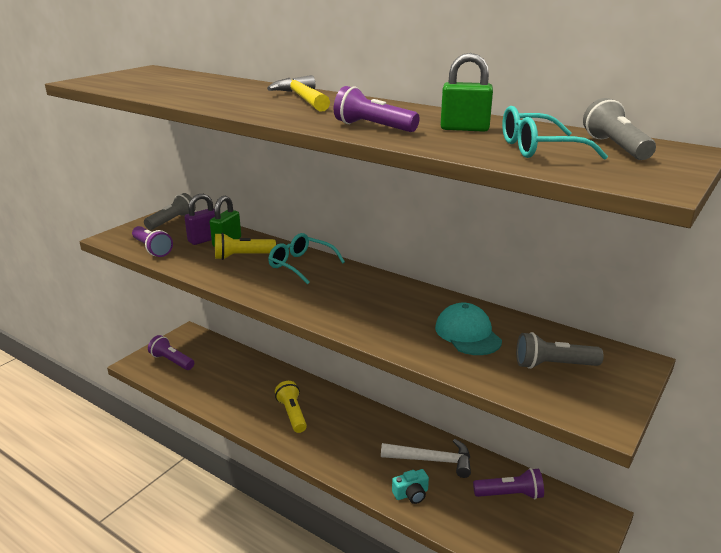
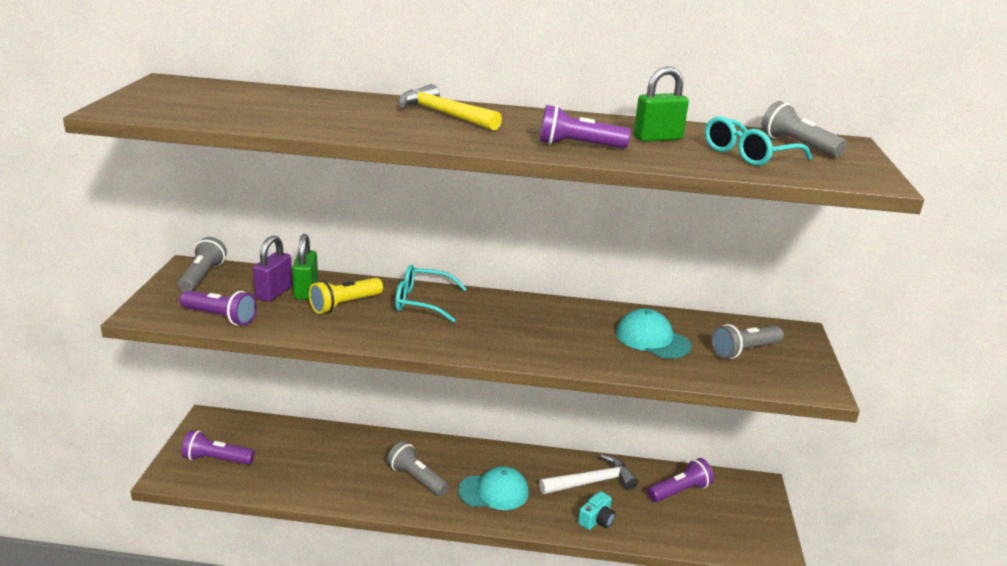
camera: 30 degrees left, 0 degrees up
(292, 414) = (417, 478): yellow flashlight -> grey flashlight
(343, 442) = (494, 492): none -> turquoise cap

